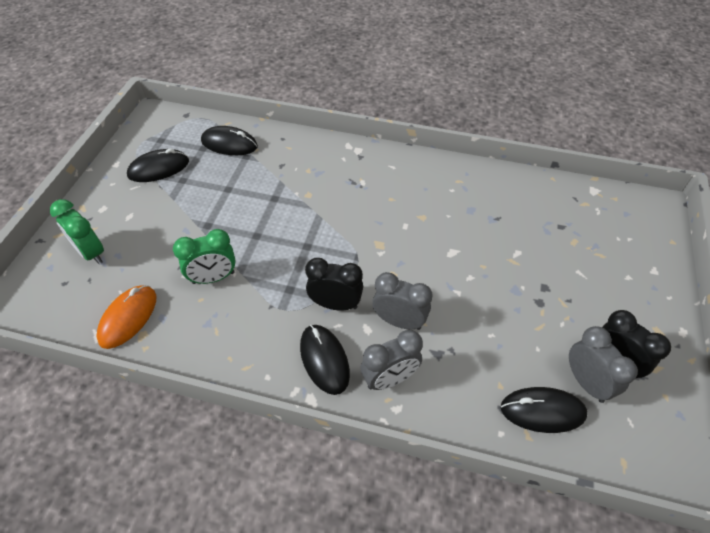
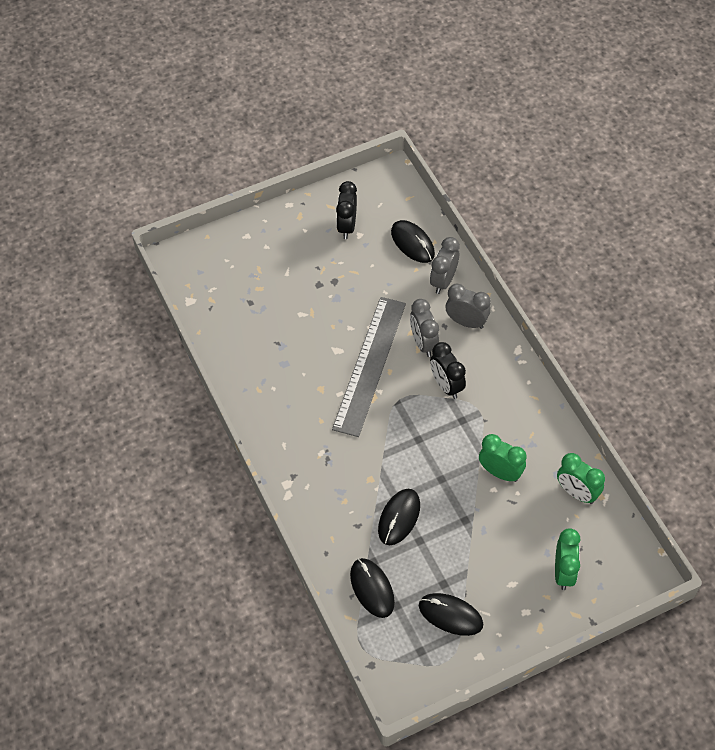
camera: 130 degrees left, 5 degrees up
(128, 318) = (576, 493): orange mouse -> green clock
(324, 360) = (488, 362): black mouse -> black mouse (399, 518)
(414, 263) = (369, 365): none -> grey ruler
(586, 382) = (373, 233): grey clock -> grey clock (443, 281)

